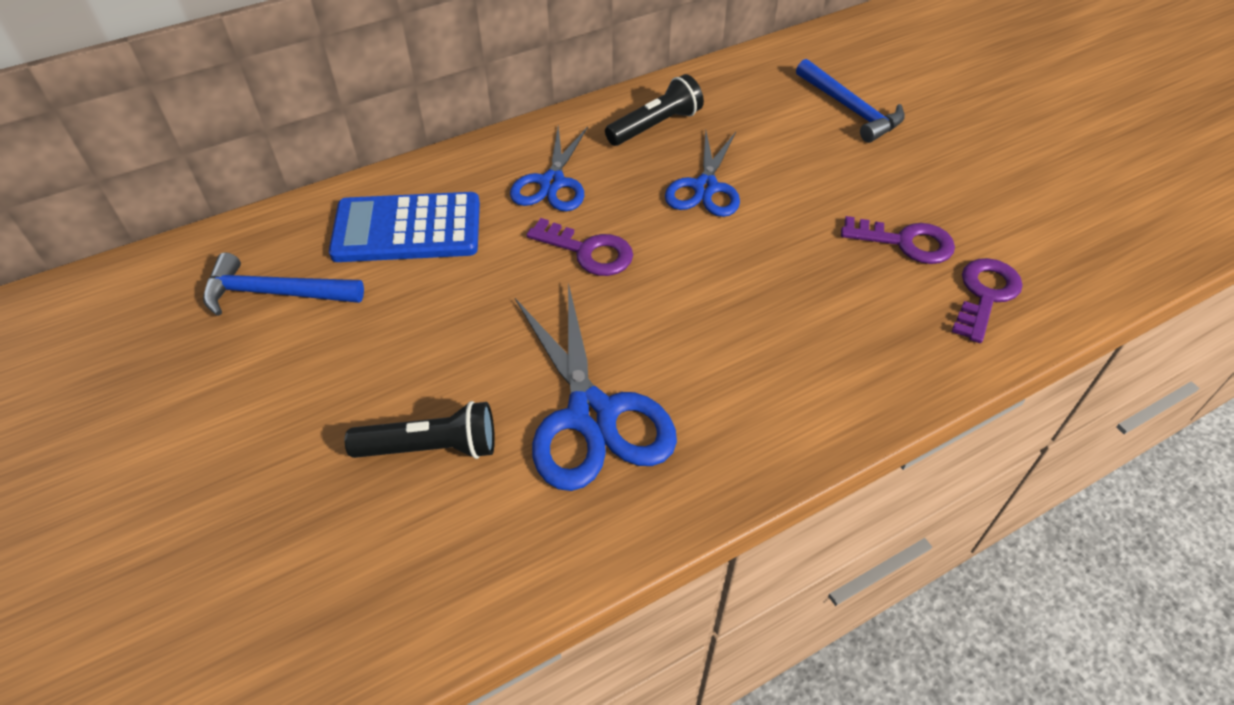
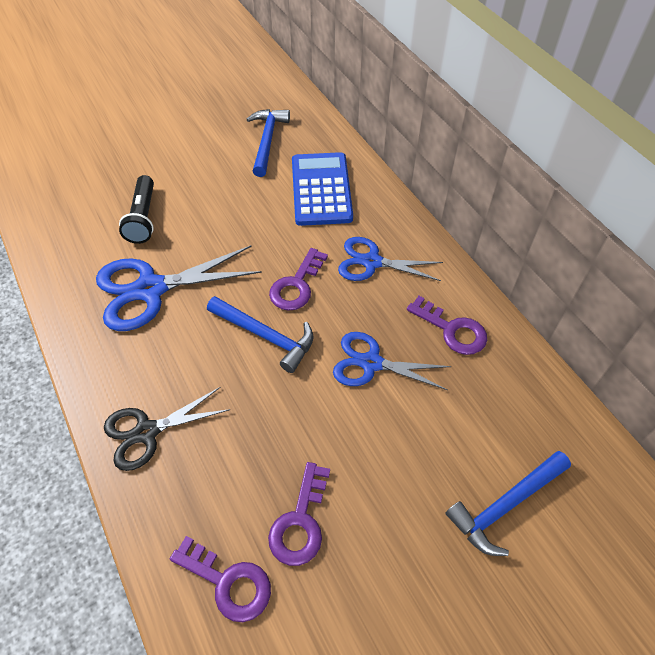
camera: 90 degrees right, 5 degrees up
(655, 126) = (452, 330): black flashlight -> purple key
(673, 279) = (266, 336): none -> blue hammer
(831, 387) = (147, 432): none -> black scissors

